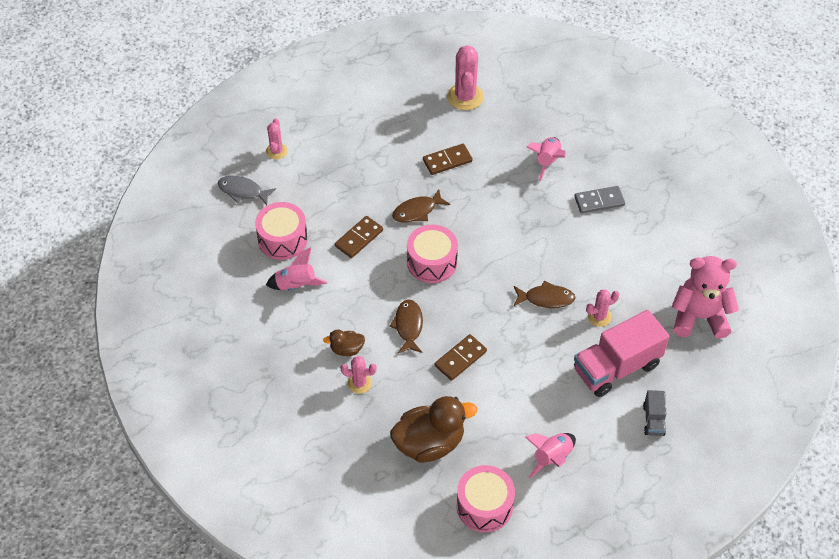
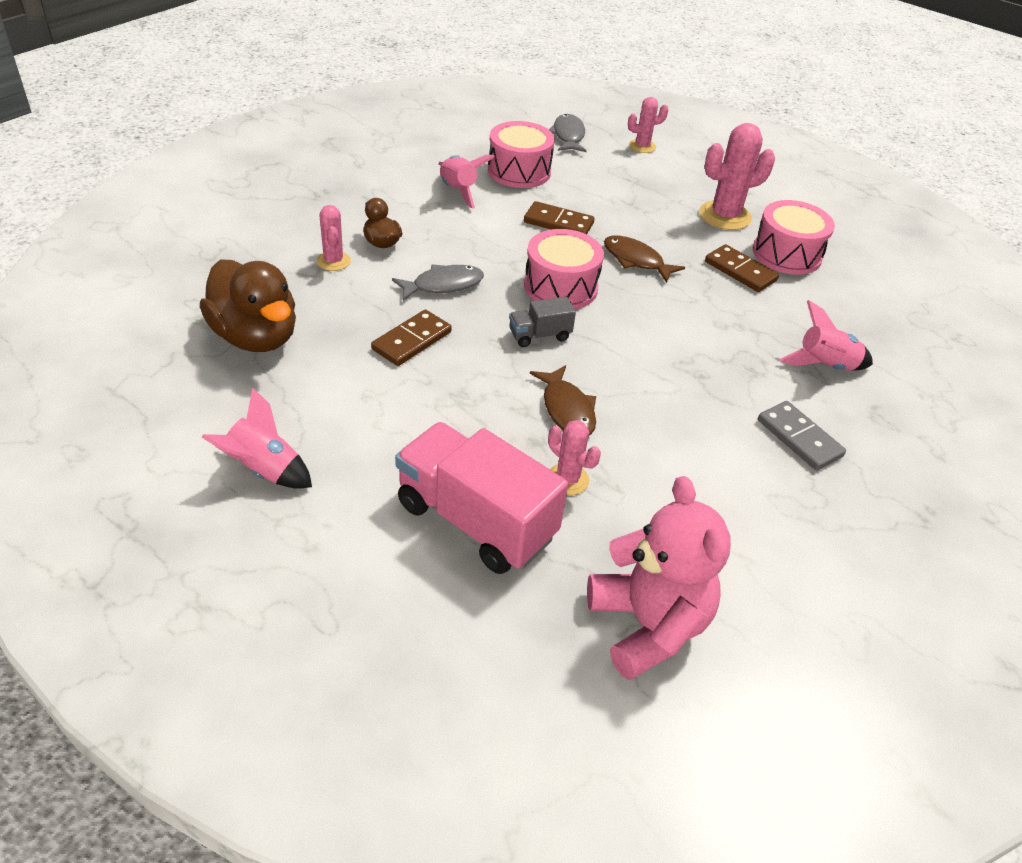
camera: 65 degrees right, 10 degrees down
(408, 326) = (443, 285): brown fish -> grey fish
(460, 358) = (411, 340): brown domino -> brown domino turned 75 degrees counterclockwise
(465, 97) = (862, 268): pink cactus -> pink cactus (725, 216)
(484, 506) = (158, 409): pink drum -> pink drum (786, 254)
(653, 420) = (384, 594): grey truck -> grey truck (539, 335)

